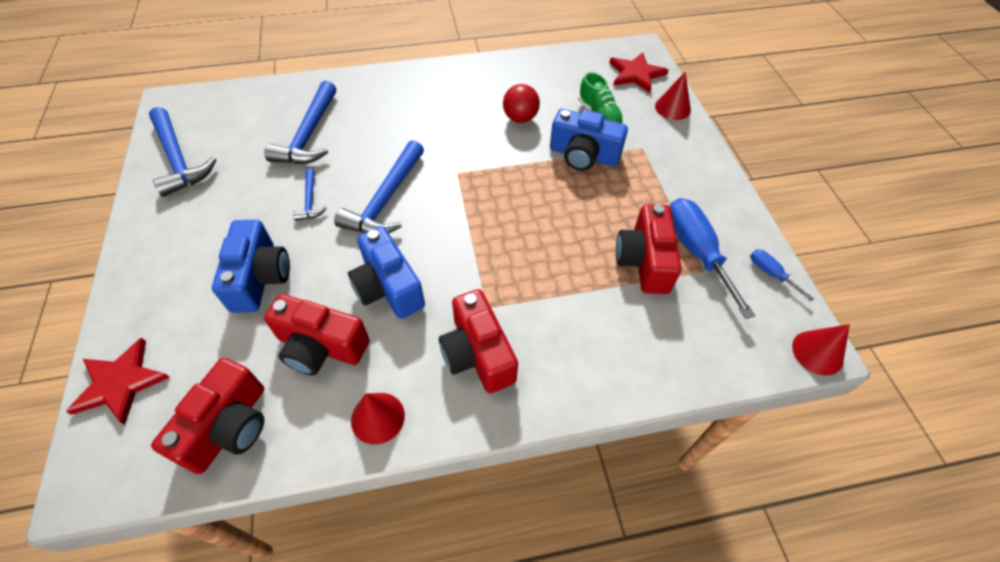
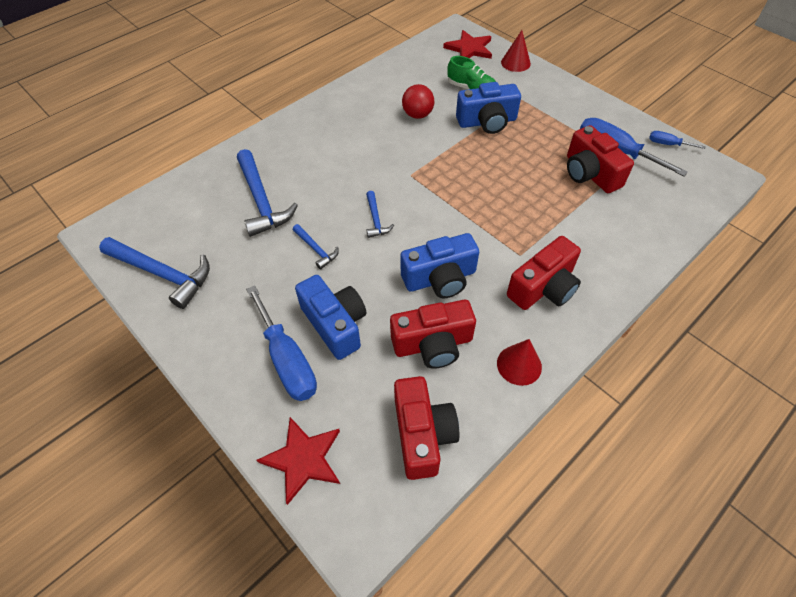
camera: 30 degrees left, 0 degrees up
(193, 287) = (287, 360): none -> blue screwdriver
(386, 199) = (376, 219): blue hammer -> blue hammer, size x0.51
(388, 287) = (440, 278): blue camera -> blue camera turned 45 degrees counterclockwise
(477, 354) = (543, 287): red camera -> red camera turned 75 degrees counterclockwise
(817, 352) = (731, 178): red cone -> none

